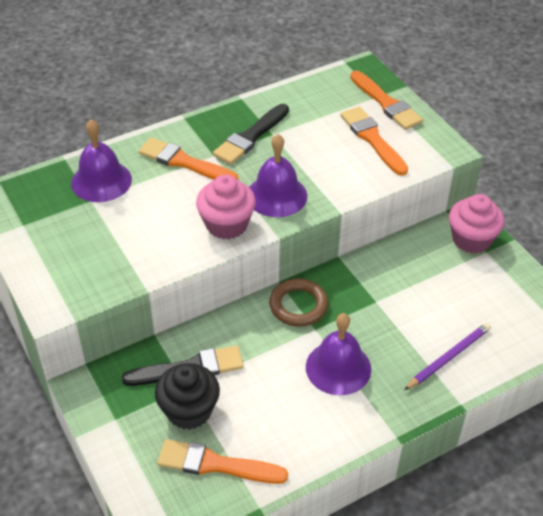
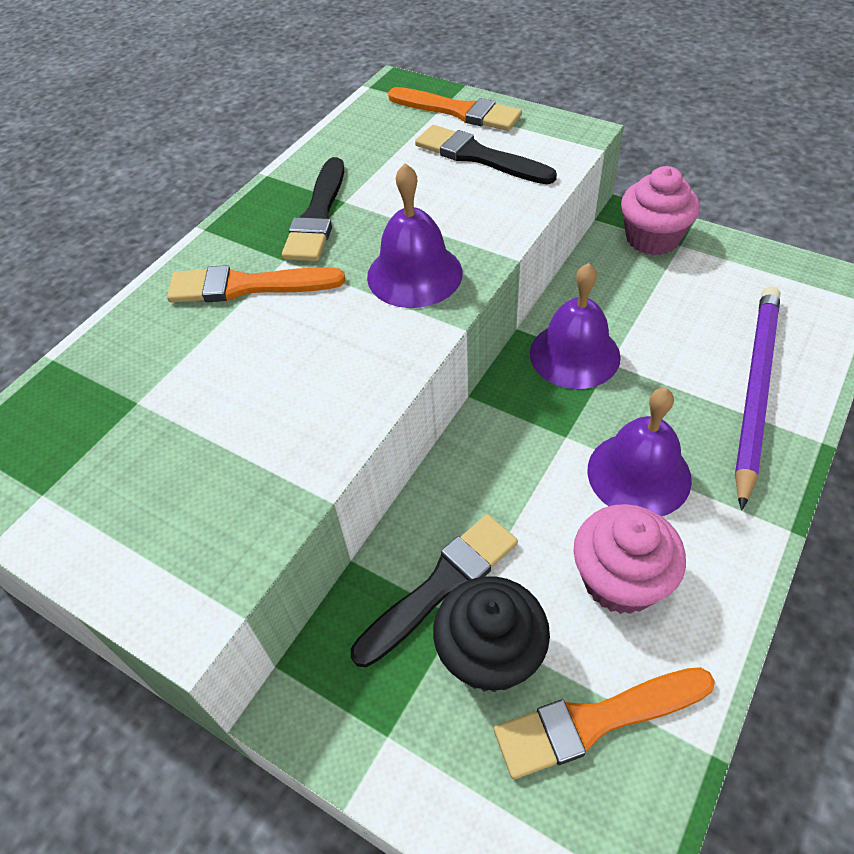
camera: 25 degrees left, 5 degrees up
(101, 181) = (135, 366): purple bell -> purple bell (574, 354)
(226, 224) = (376, 344): pink cupcake -> pink cupcake (620, 580)
(298, 305) = (519, 416): brown ring -> none
(372, 139) = (478, 156): orange brush -> black brush
(448, 357) = (754, 390): purple pencil -> purple pencil, size x1.62

